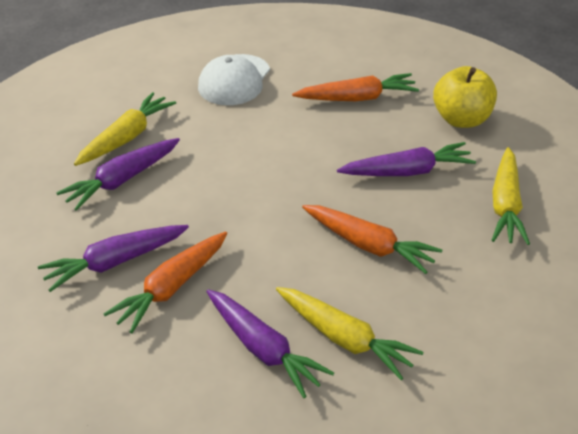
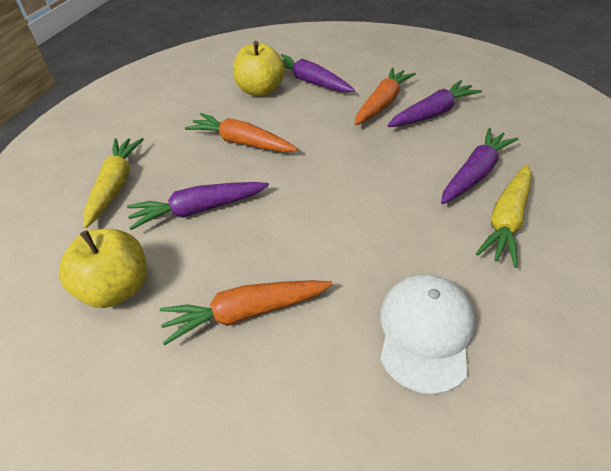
camera: 175 degrees right, 5 degrees up
(344, 339) = (260, 90): yellow carrot -> yellow apple

